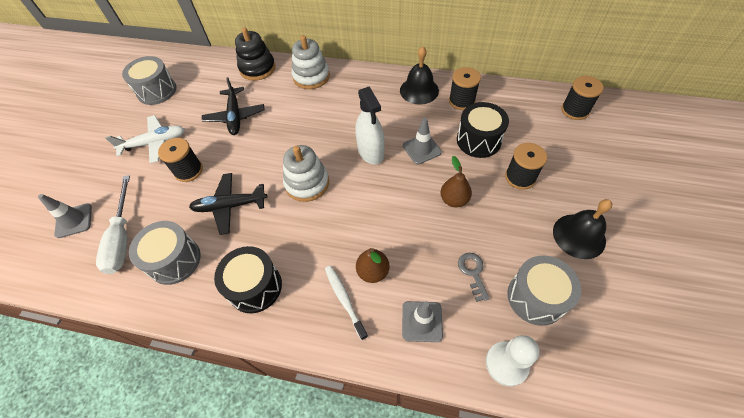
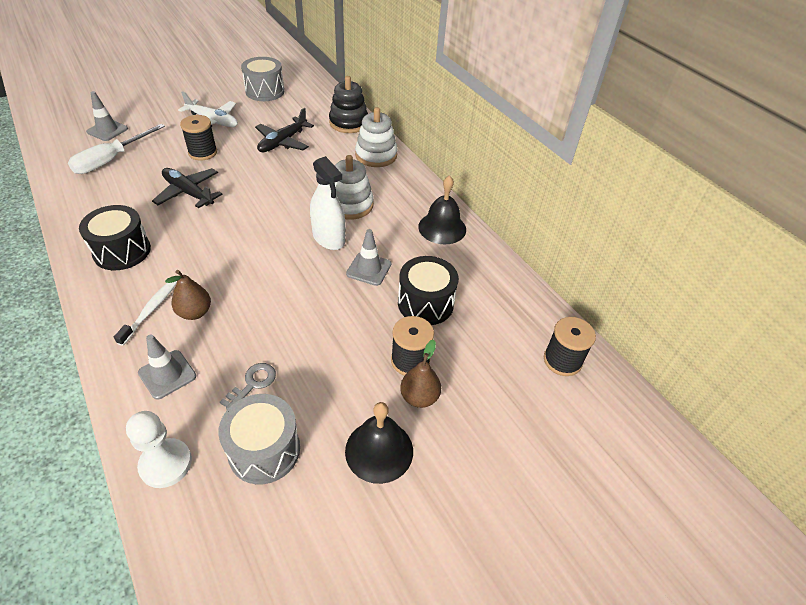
camera: 40 degrees right, 10 degrees down
(174, 260) = (112, 196): grey drum -> none
(307, 183) = (253, 220): white stacking toy -> white stacking toy (350, 205)
(371, 152) = (329, 238): white spray bottle -> white spray bottle turned 60 degrees counterclockwise
(454, 200) = (329, 324): brown pear -> brown pear (419, 397)
(461, 101) = (464, 264): black spool -> none

